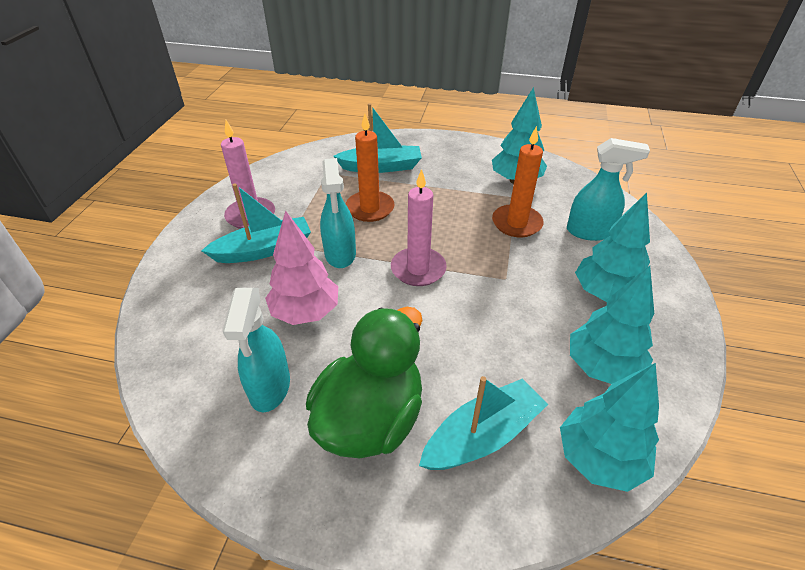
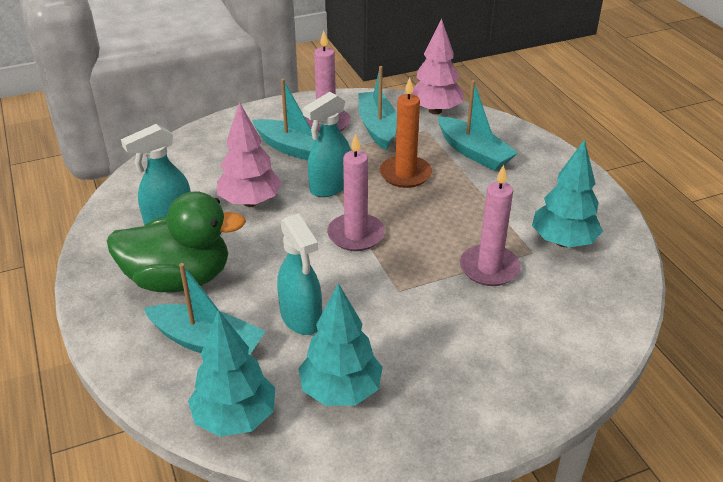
camera: 55 degrees right, 5 degrees down
(293, 193) = (377, 127): none -> turquoise boat
(309, 158) = (435, 110): none -> pink tree
(516, 223) = (489, 268): orange candle -> pink candle
(590, 232) = (536, 324): turquoise spray bottle -> turquoise spray bottle (301, 318)
(605, 294) = (445, 364): turquoise tree -> none

